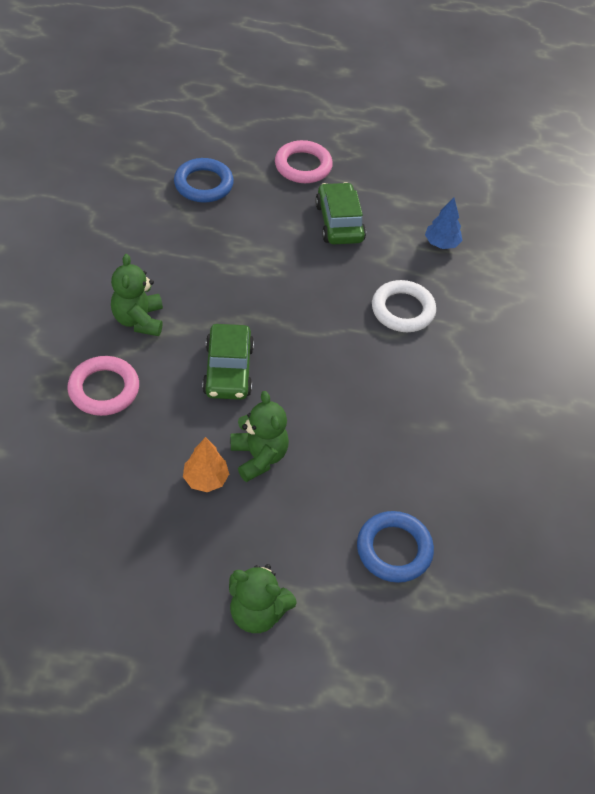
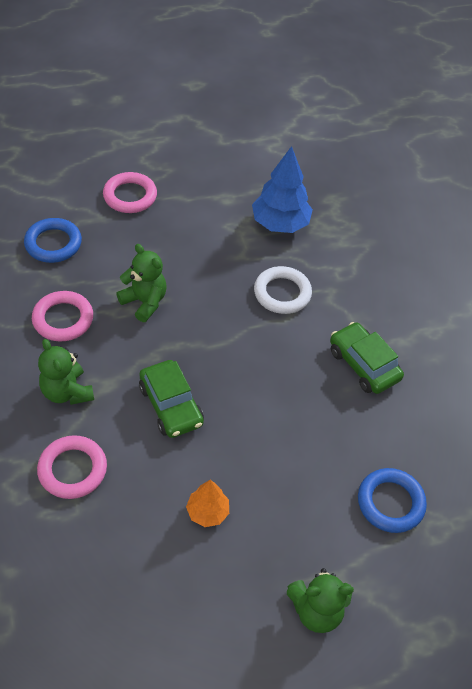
camera: 25 degrees left, 0 degrees up
(173, 255) = (63, 319): none -> pink ring
(259, 457) = (240, 472): green teddy bear -> green teddy bear (144, 302)
(339, 222) = (188, 236): green car -> green car (363, 364)
(441, 243) = (280, 224): blue tree -> blue tree, size x1.79

